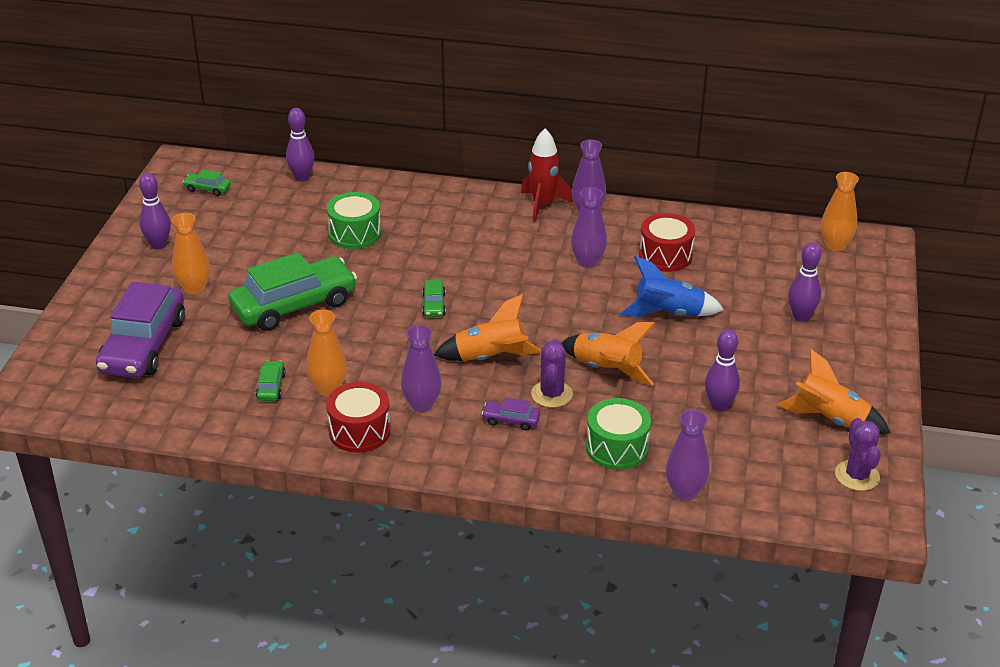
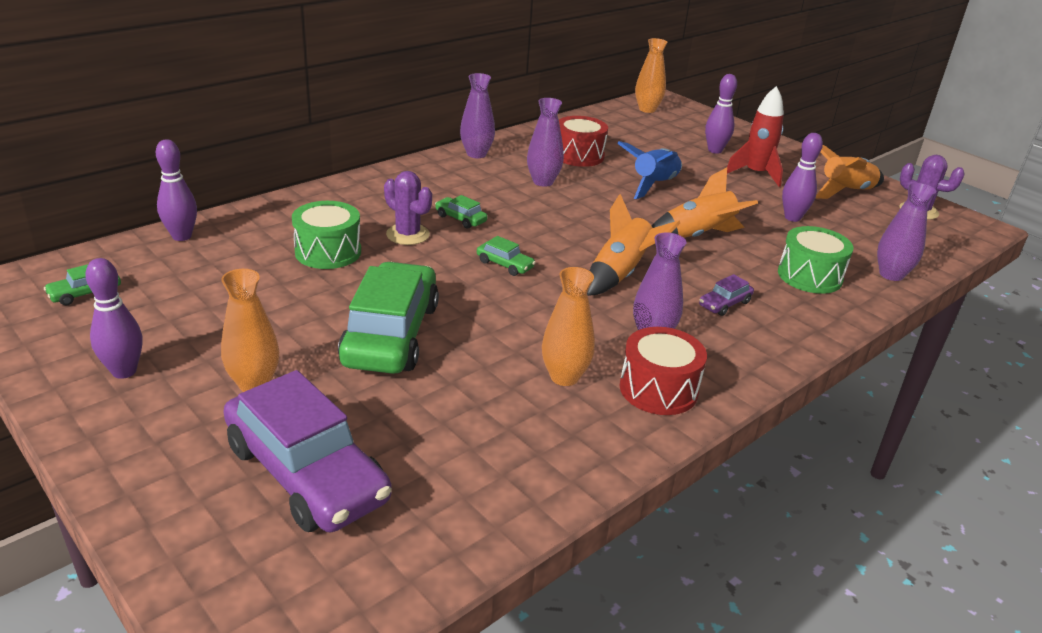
camera: 55 degrees left, 5 degrees down
(271, 386) = (516, 412): green car -> green car (460, 219)
(543, 205) = (437, 164): red rocket -> red rocket (755, 174)
(552, 394) = (706, 271): purple cactus -> purple cactus (408, 235)

